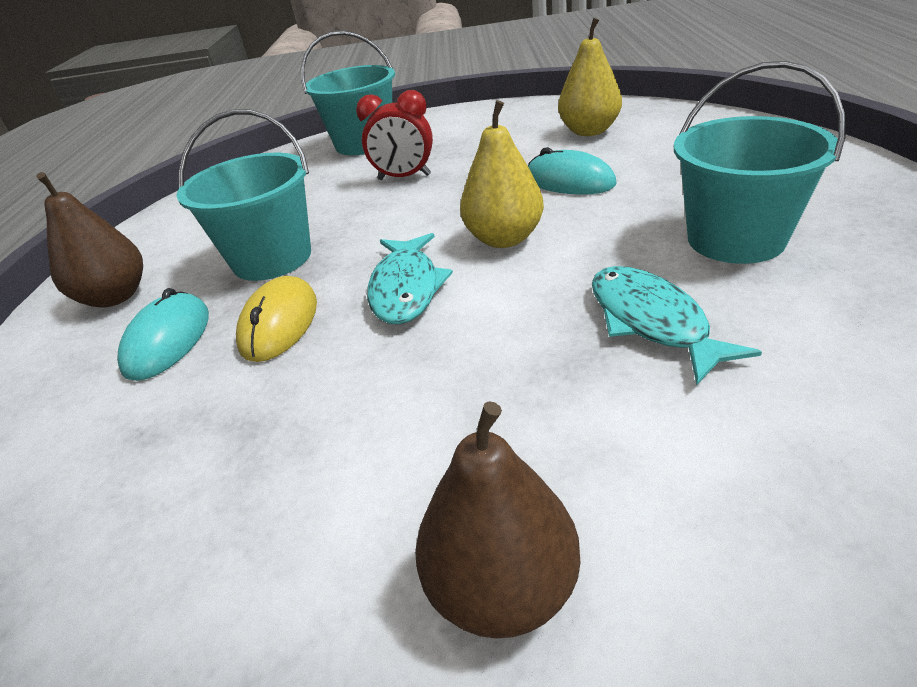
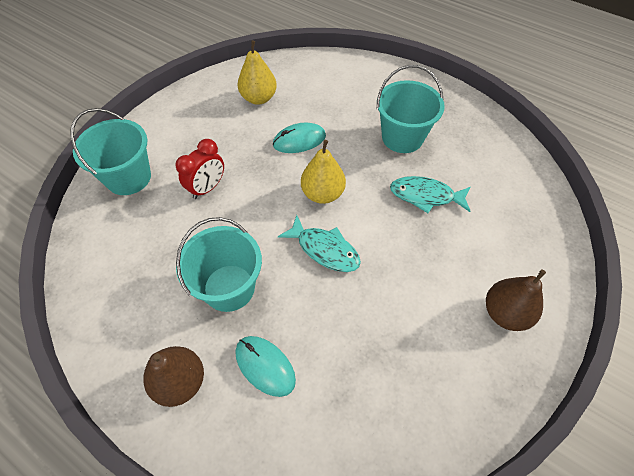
camera: 60 degrees left, 20 degrees up
(279, 323) = (301, 311): yellow mouse -> none

